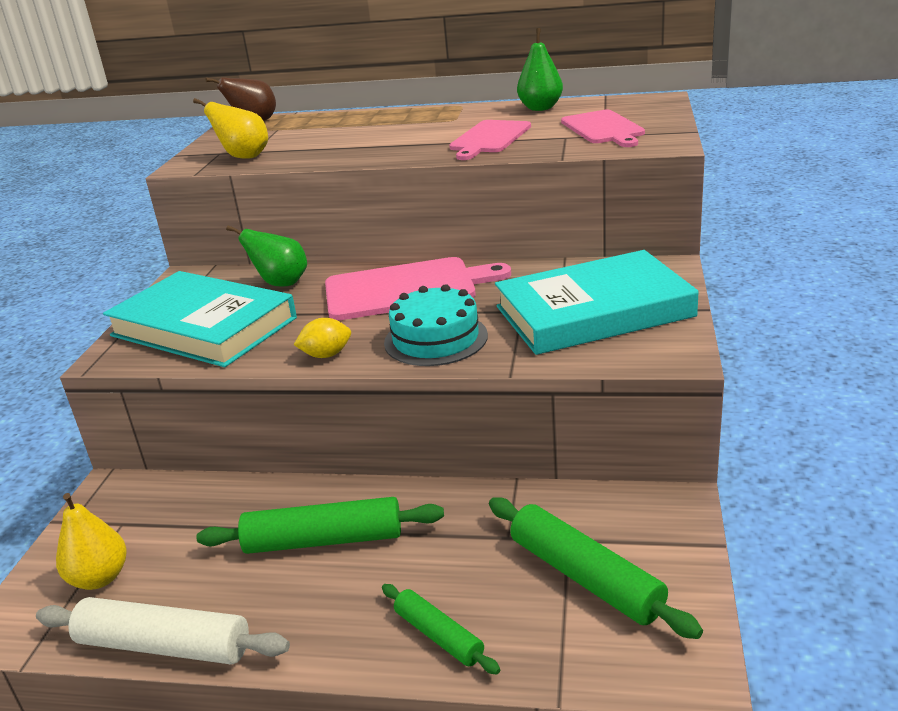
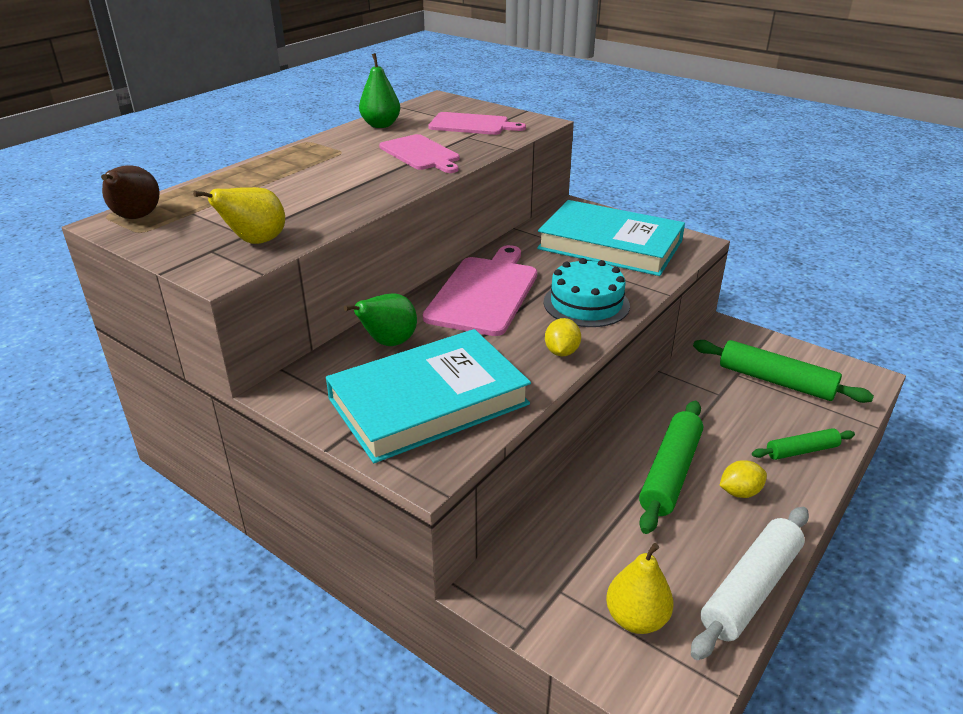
camera: 65 degrees left, 5 degrees up
(320, 600) = (739, 492): none -> yellow lemon
(585, 577) = (776, 381): green rolling pin -> green rolling pin turned 45 degrees clockwise
(594, 312) = (610, 245): turquoise book -> turquoise book turned 75 degrees counterclockwise

